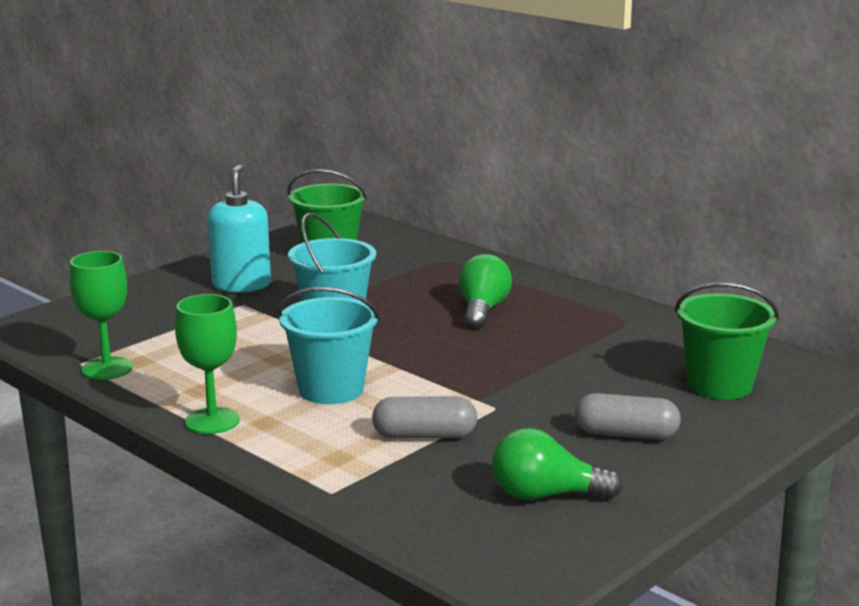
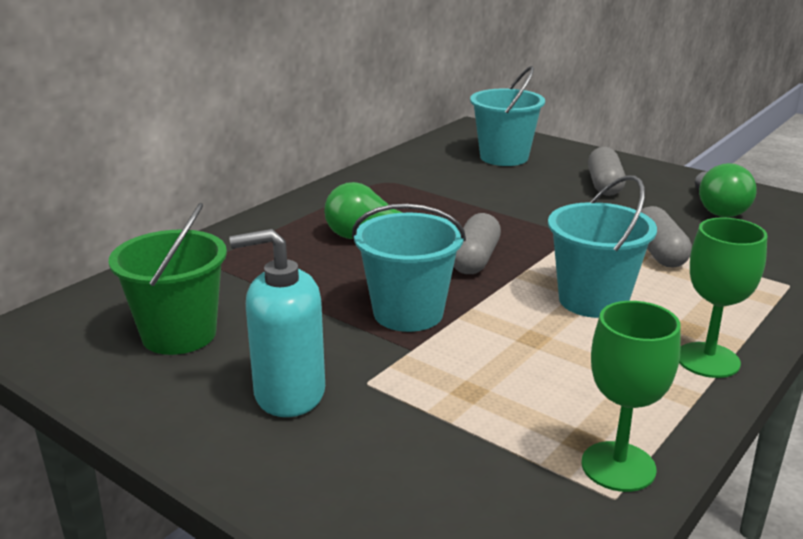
camera: 95 degrees left, 5 degrees up
(425, 349) = (475, 259): none -> grey capsule
(719, 385) = (504, 157): green bucket -> turquoise bucket

